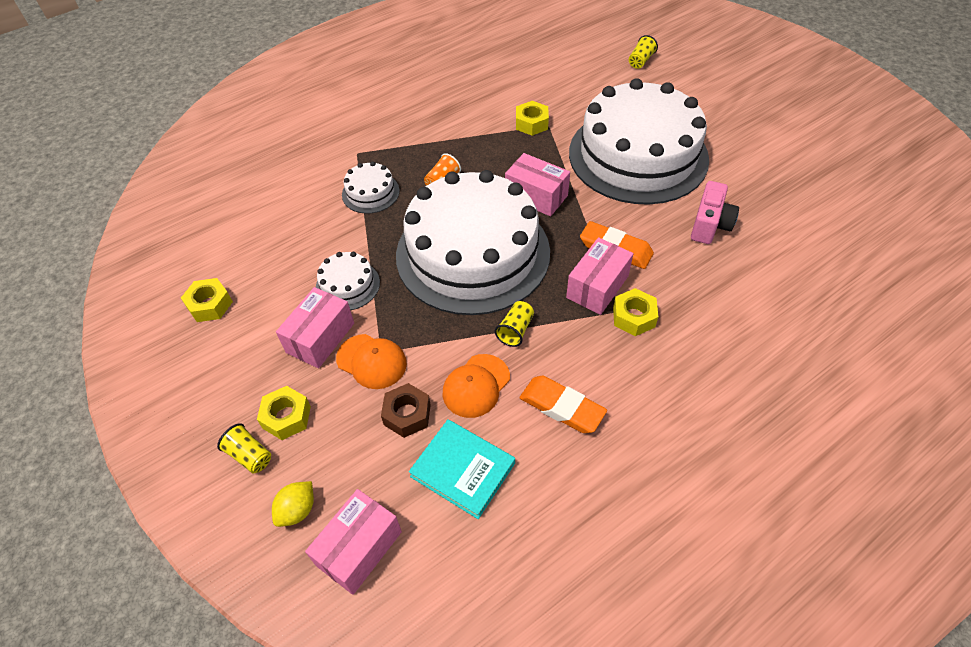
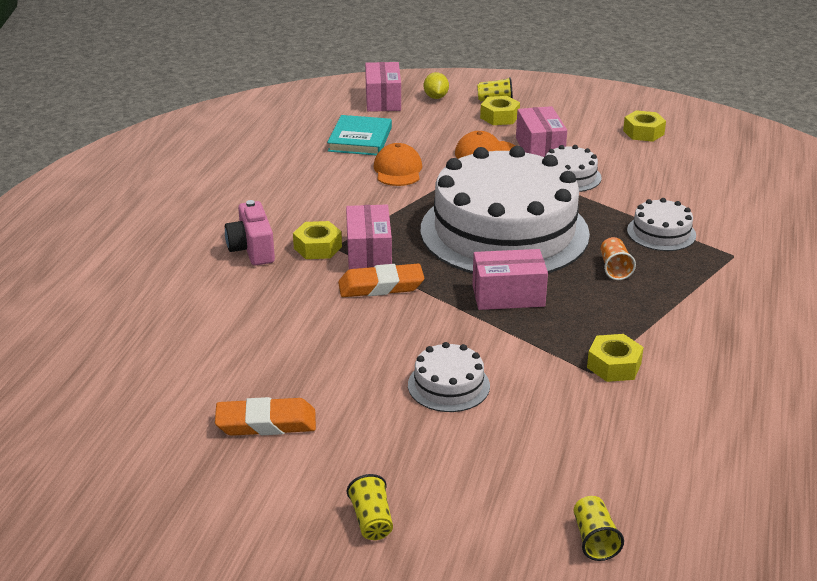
camera: 140 degrees right, 20 degrees down
(407, 414) = (426, 144): brown nut -> none
(463, 470) = (360, 139): turquoise book -> turquoise book turned 75 degrees counterclockwise
(515, 330) = (405, 204): yellow cup -> yellow cup (372, 520)
(562, 407) = (325, 183): orange eraser -> orange eraser (266, 423)
(638, 155) = (448, 385): white cake -> white cake, size x0.40
(710, 225) = (303, 346): pink camera -> pink camera (252, 249)

